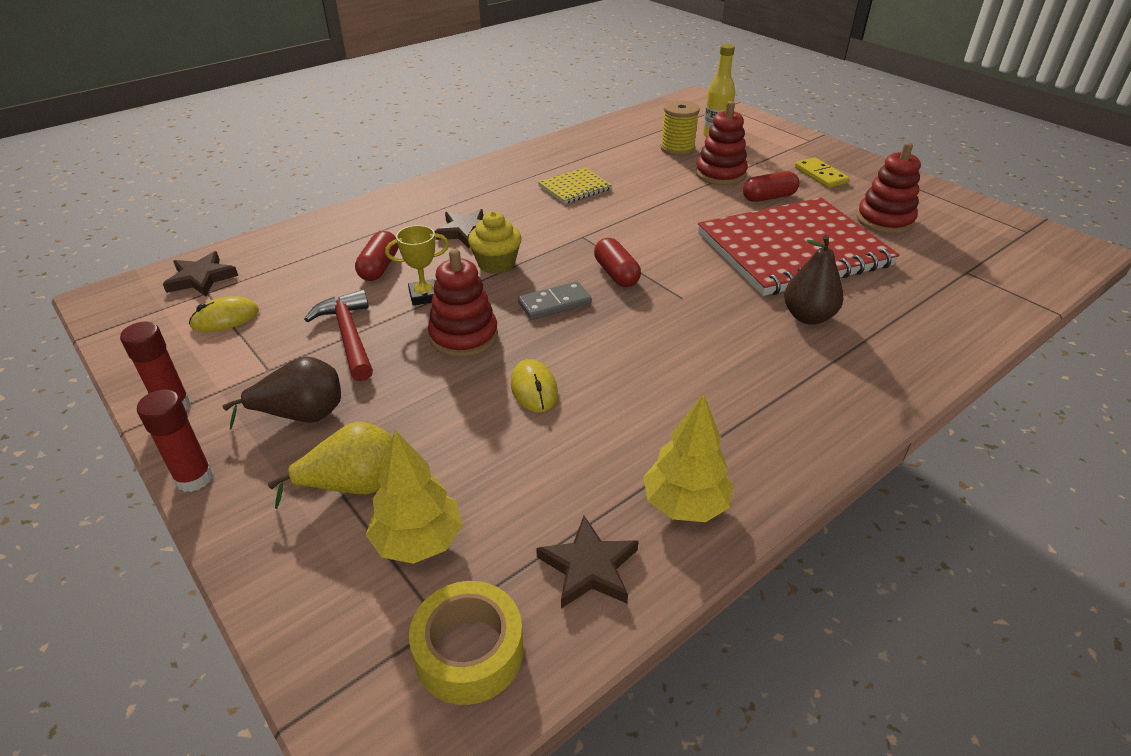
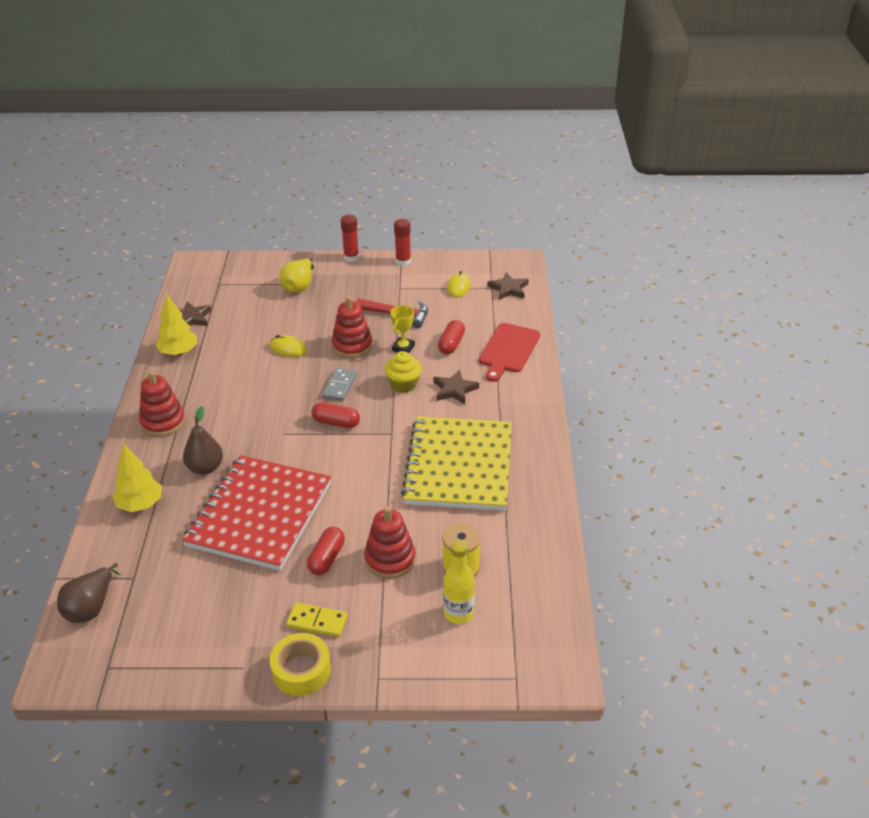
camera: 130 degrees right, 0 degrees up
(301, 415) = (356, 287): brown pear -> brown pear (91, 607)
(353, 229) = (508, 350): none -> red cutting board
(379, 267) = (451, 344): red capsule -> red capsule turned 60 degrees clockwise
(418, 541) = (254, 290): yellow tree -> yellow tree (140, 504)
(469, 651) = (201, 285): yellow tape -> yellow tape (301, 670)
(574, 188) = (459, 466): yellow notebook -> yellow notebook, size x2.31
(884, 220) = (223, 596): red stacking toy -> red stacking toy (163, 422)

